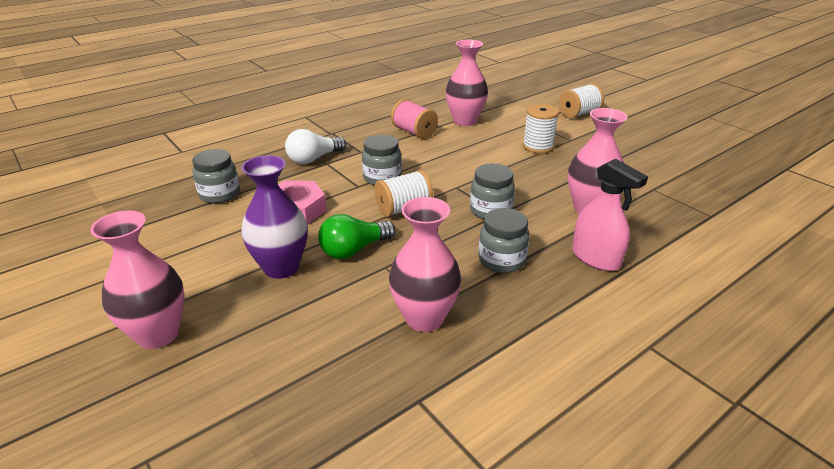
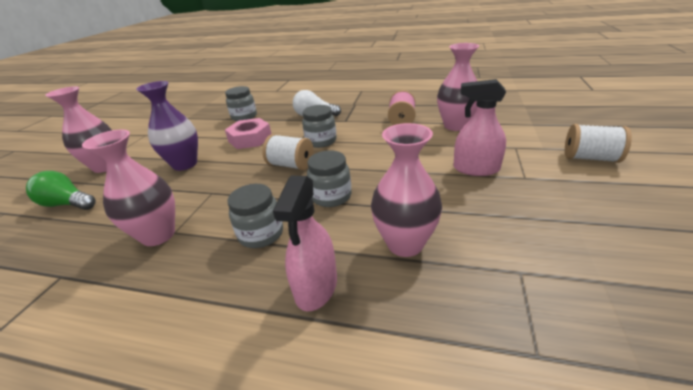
camera: 55 degrees right, 0 degrees up
(354, 250) = (222, 174): green light bulb -> green light bulb (68, 204)
(538, 146) = (476, 169): white spool -> pink spray bottle

